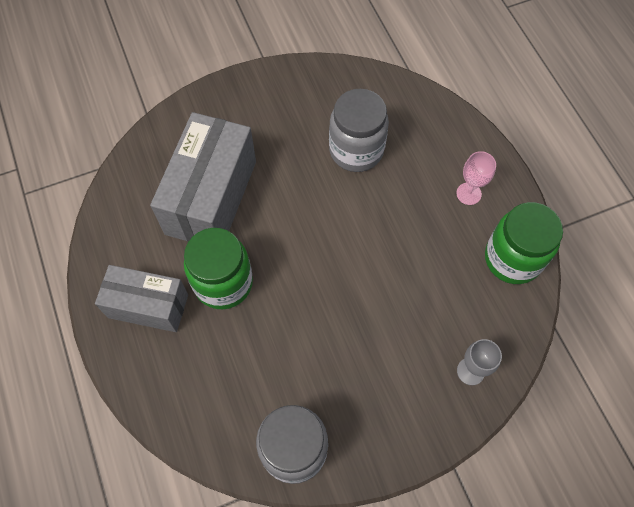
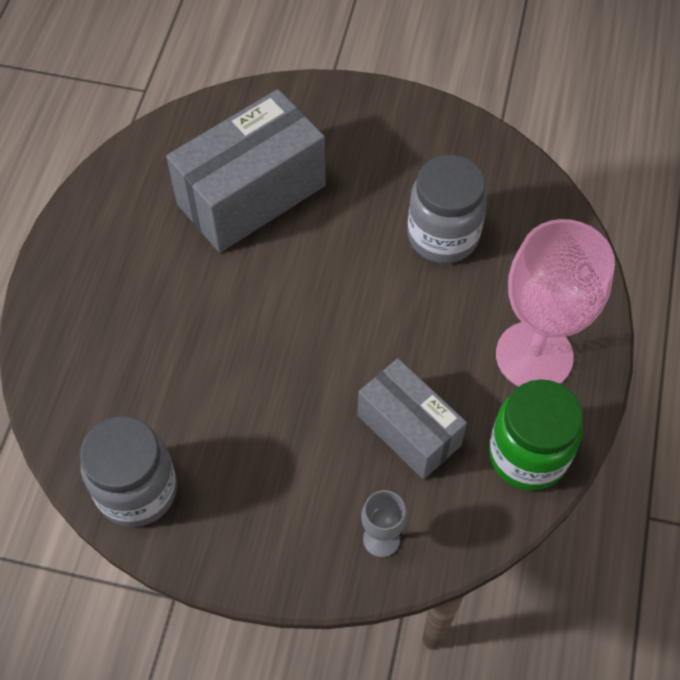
camera: 35 degrees right, 5 degrees down
(148, 306) = (108, 263): grey box -> grey box (409, 430)
(223, 283) = (197, 286): green jar -> none
(468, 193) = (534, 356): pink goblet -> pink goblet, size x2.27

